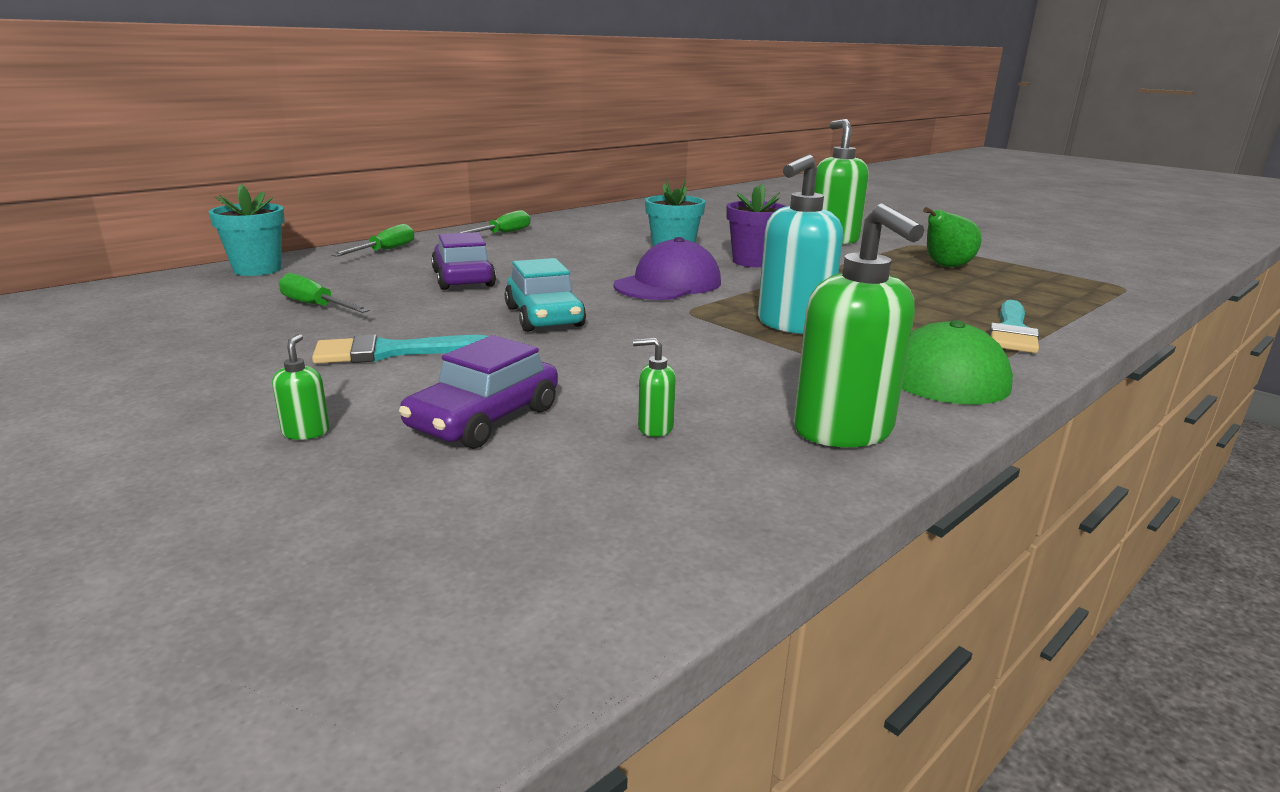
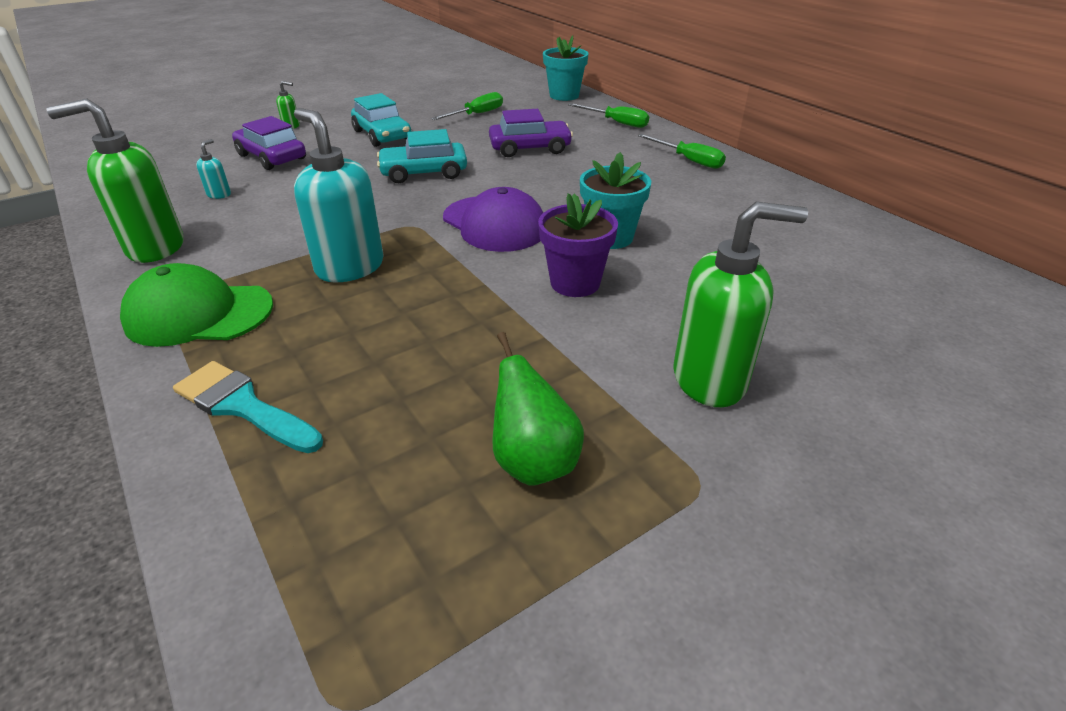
camera: 100 degrees right, 15 degrees up
(390, 352) = (382, 135): turquoise brush -> turquoise car
(655, 428) = (219, 194): green soap dispenser -> turquoise soap dispenser

